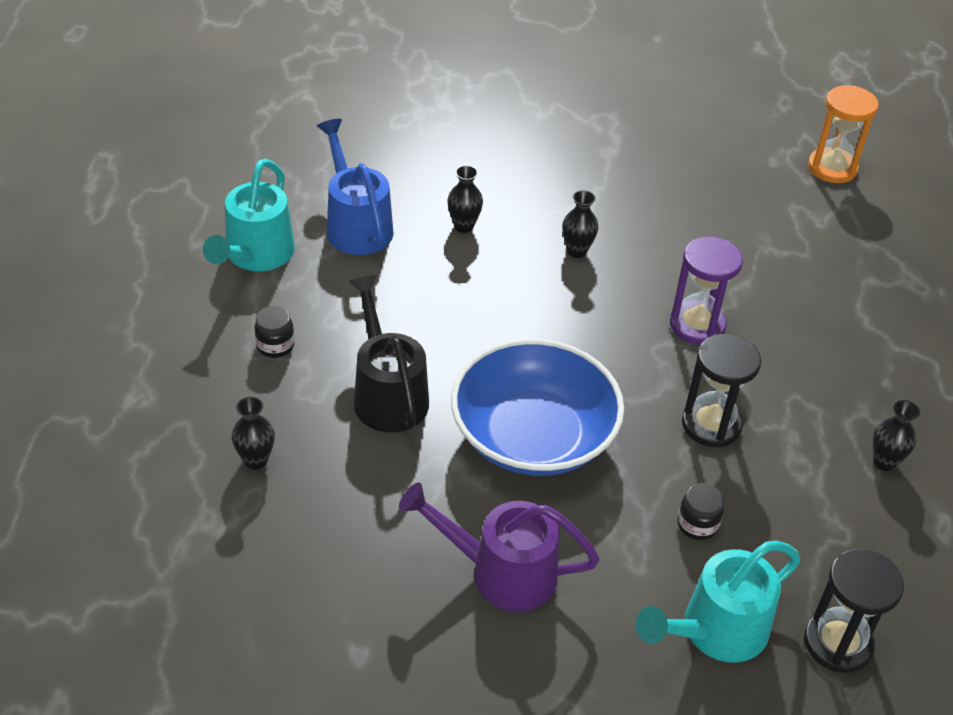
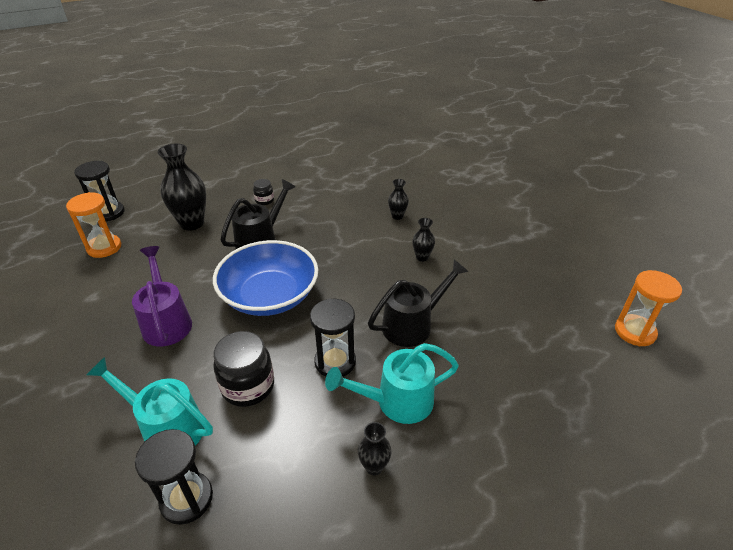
camera: 60 degrees right, 5 degrees down
(98, 569) = (109, 213): none -> black hourglass
(219, 603) = (104, 247): none -> orange hourglass
(255, 256) = (314, 174): turquoise watering can -> turquoise watering can (396, 402)
(256, 460) = (192, 223): black vase -> black vase, size x2.01
(355, 224) = (362, 188): blue watering can -> none
(697, 325) = (413, 324): purple hourglass -> black watering can
(697, 525) = (248, 386): black jar -> black jar, size x1.90

